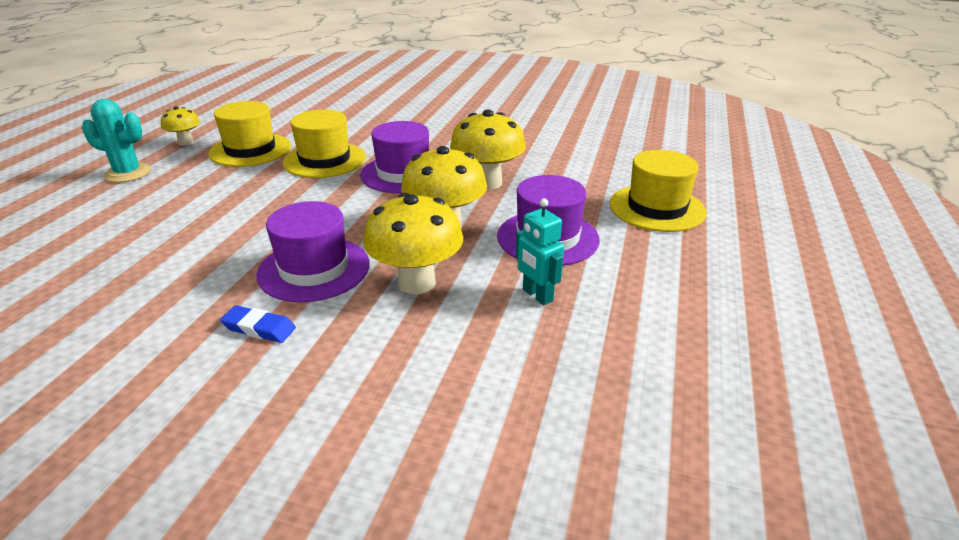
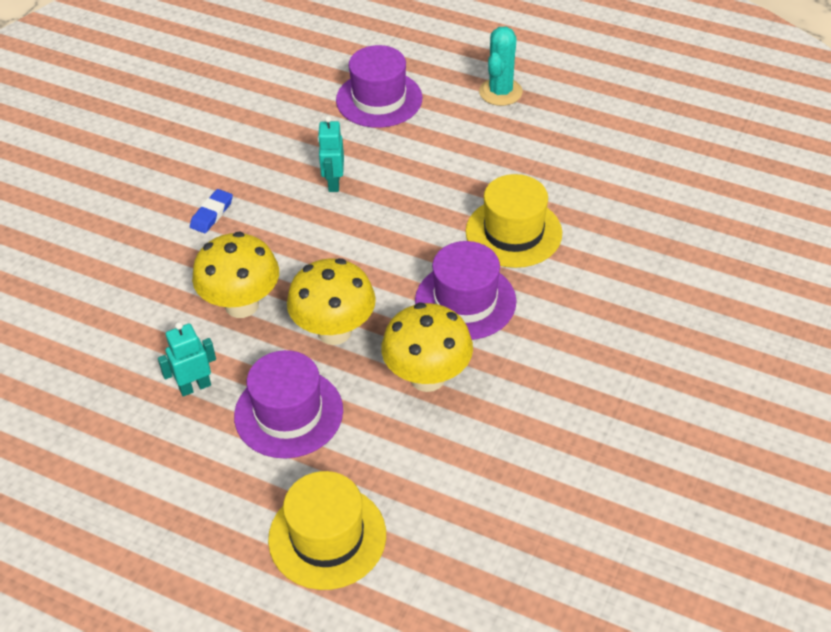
camera: 100 degrees right, 15 degrees up
(186, 142) = (579, 116): yellow mushroom -> none
(230, 248) = (333, 183): none -> turquoise robot
(250, 150) = (550, 169): yellow hat -> none
(314, 269) = (283, 238): purple hat -> purple hat (379, 99)

